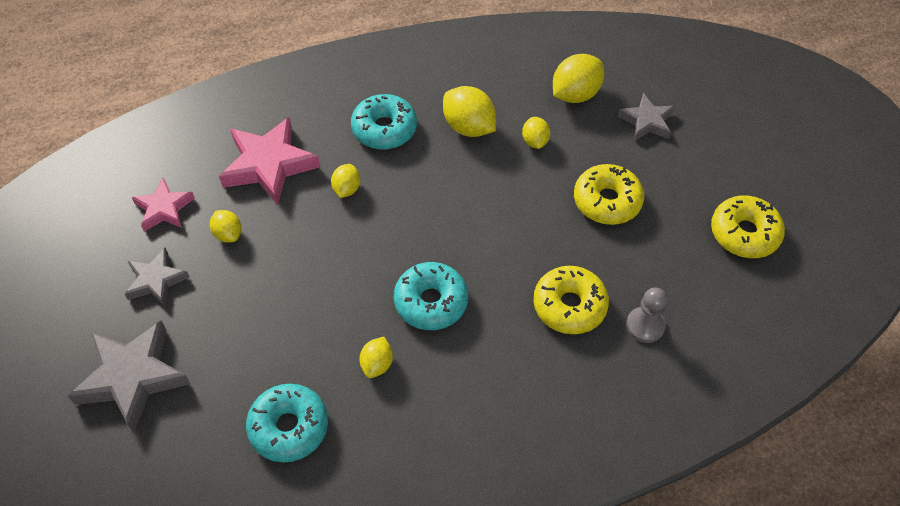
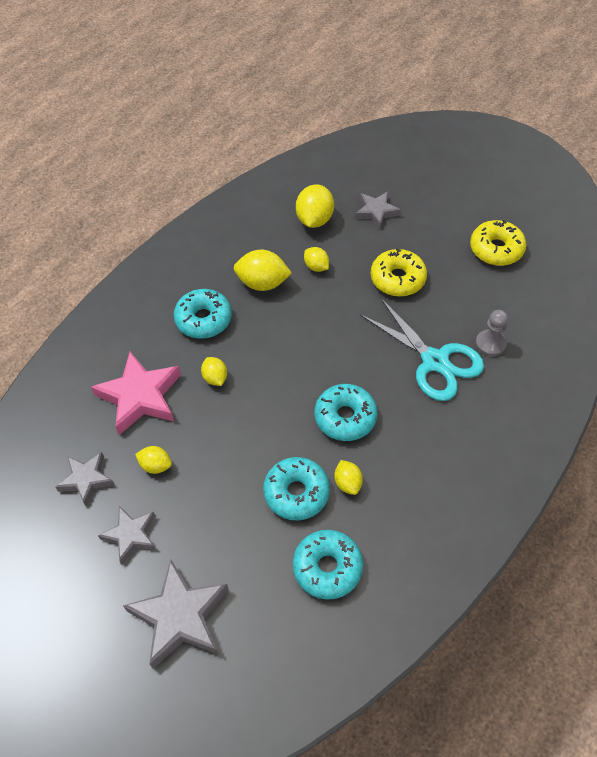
camera: 35 degrees left, 0 degrees up
(164, 209) = (86, 480): pink star -> grey star
(323, 341) = (296, 493): none -> turquoise donut
(569, 306) = (435, 361): yellow donut -> turquoise scissors

